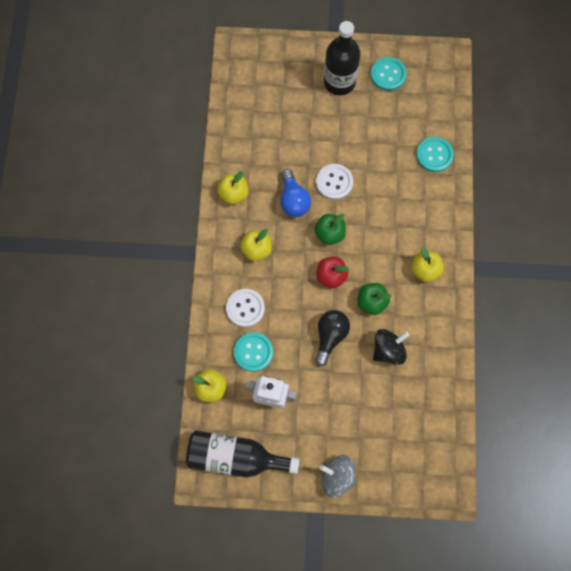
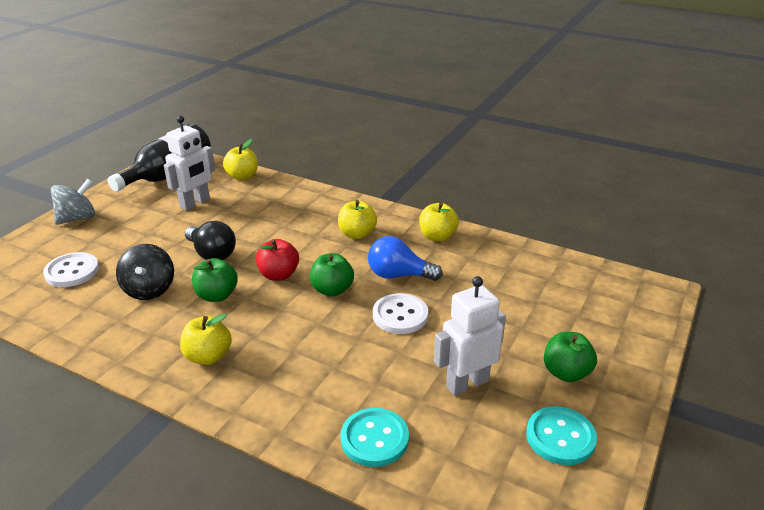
camera: 115 degrees right, 40 degrees down
(245, 308) = (298, 211): white button -> white button (72, 271)
(253, 352) = (249, 205): turquoise button -> none
(339, 82) = (566, 373): black bottle -> green apple
(373, 126) = (467, 384): none -> white robot

